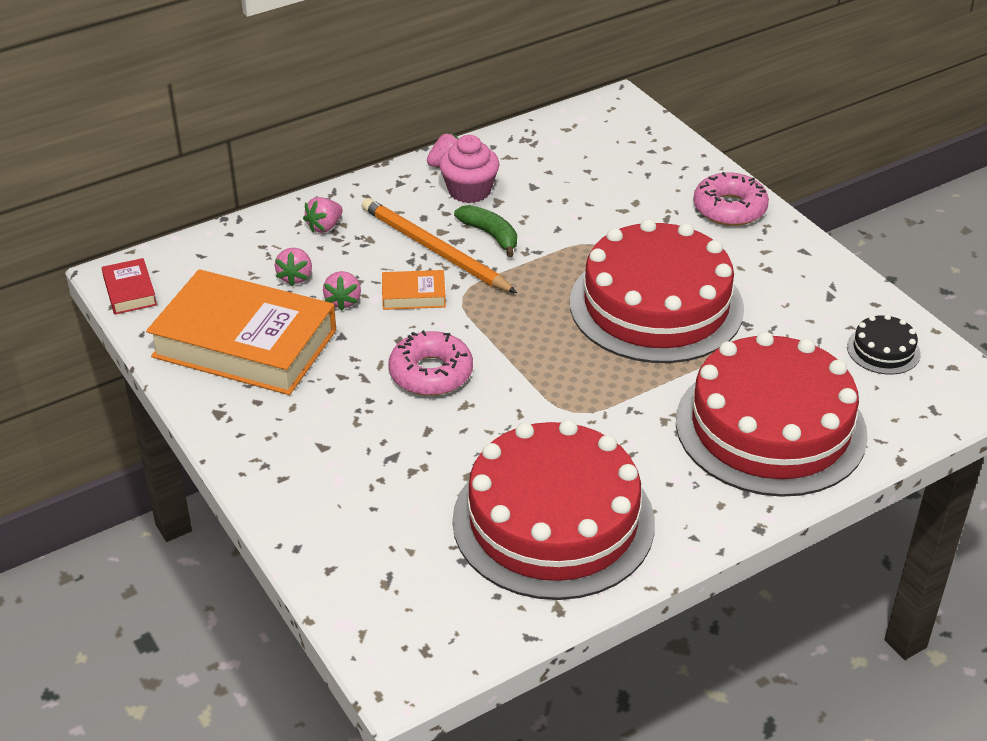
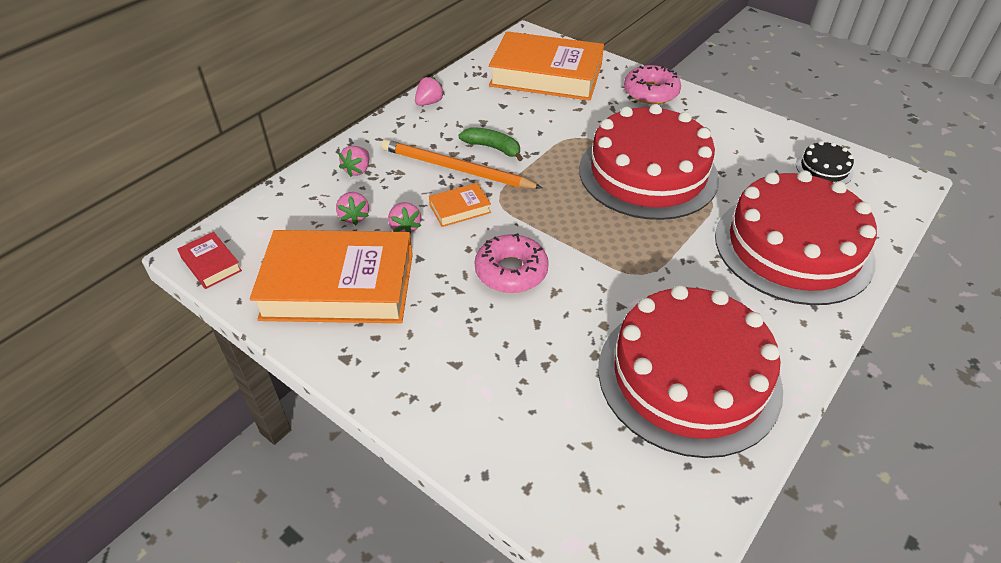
camera: 20 degrees left, 5 degrees up
(469, 191) = (457, 118): pink cupcake -> none
(610, 159) = (546, 75): none -> orange book

